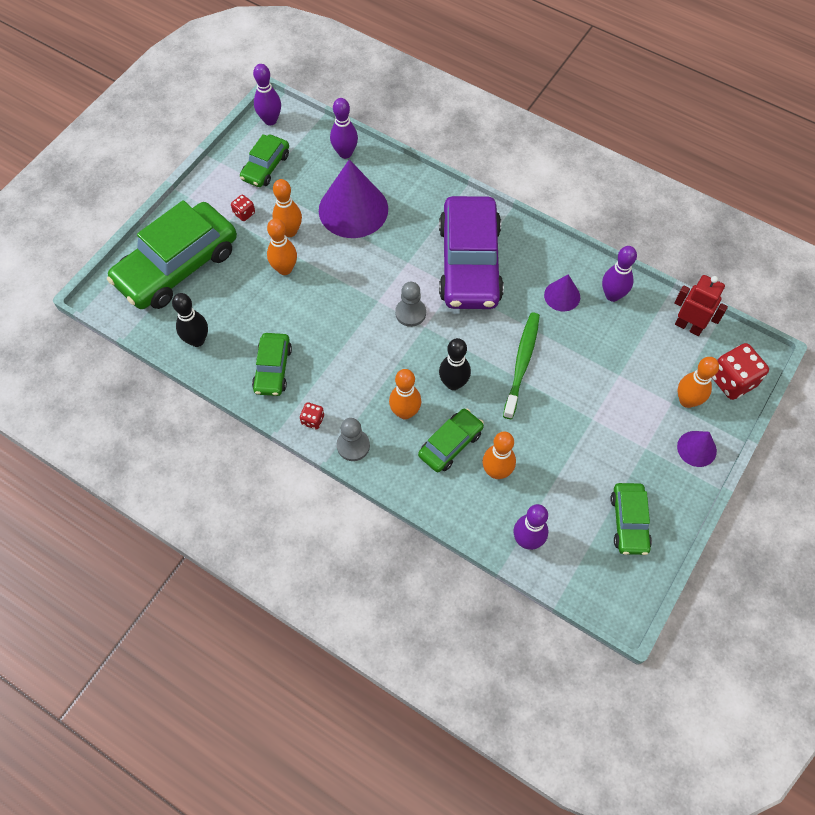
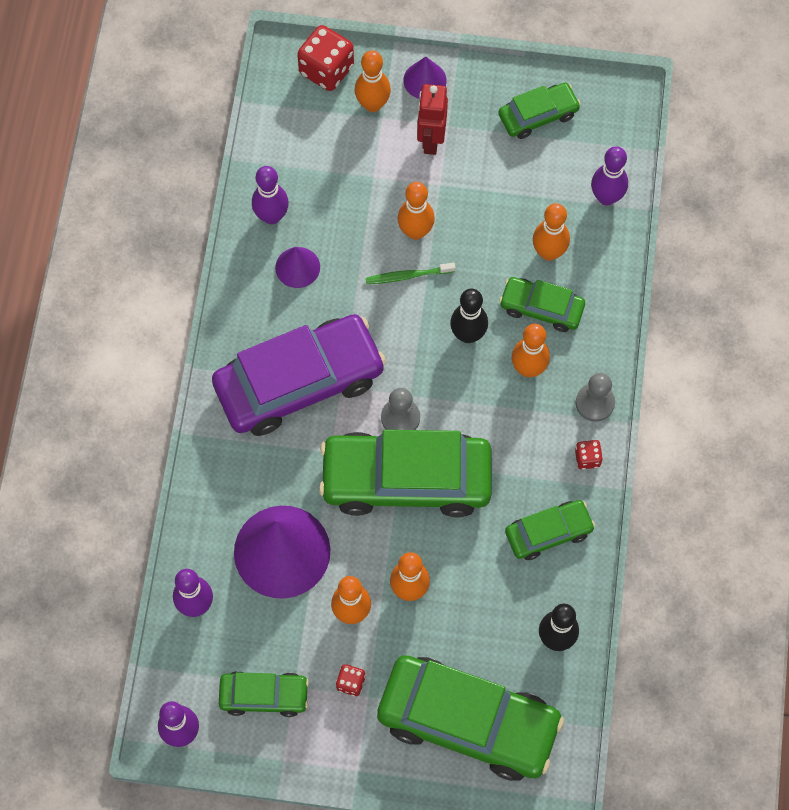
camera: 115 degrees left, 5 degrees up
(362, 298) = (406, 480): none -> green car
(522, 363) = (408, 276): green toothbrush -> green toothbrush, size x0.62
(558, 384) = (415, 231): none -> orange bowling pin
(688, 326) = (277, 129): red robot -> red robot (431, 140)

